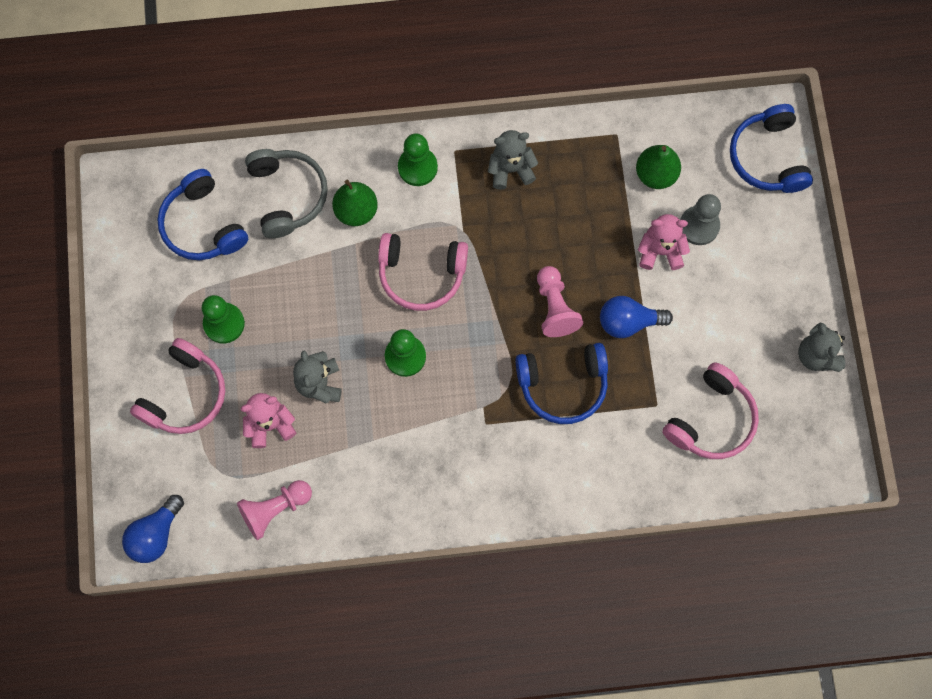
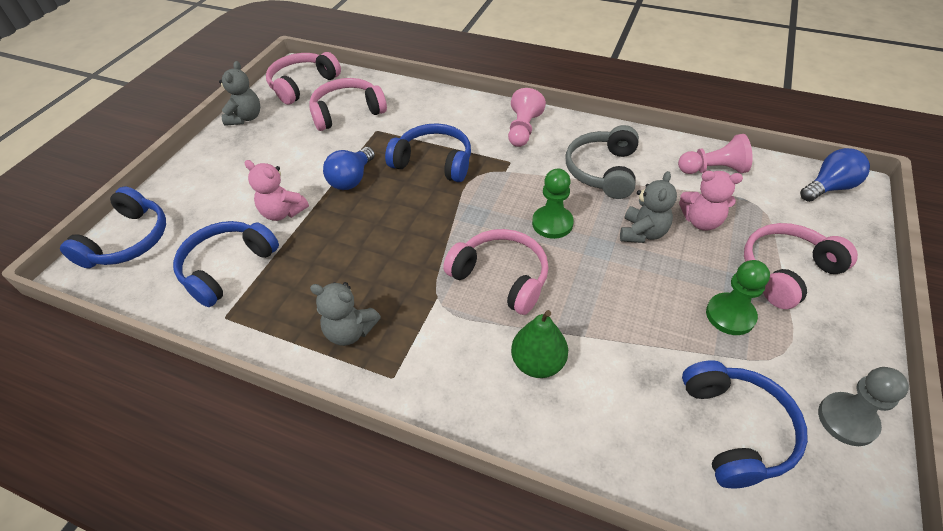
camera: 150 degrees left, 25 degrees down
(287, 195) = (613, 417): grey headphones -> grey headphones (603, 171)
(417, 167) = (444, 378): green pawn -> none
(555, 307) = (400, 209): pink pawn -> pink pawn (523, 129)
(628, 322) = (352, 179): blue light bulb -> blue light bulb turned 90 degrees clockwise
(656, 174) = (227, 268): green pear -> blue headphones
(699, 226) = (235, 216): grey pawn -> grey pawn (847, 420)
(804, 443) = (303, 85): none -> pink headphones

